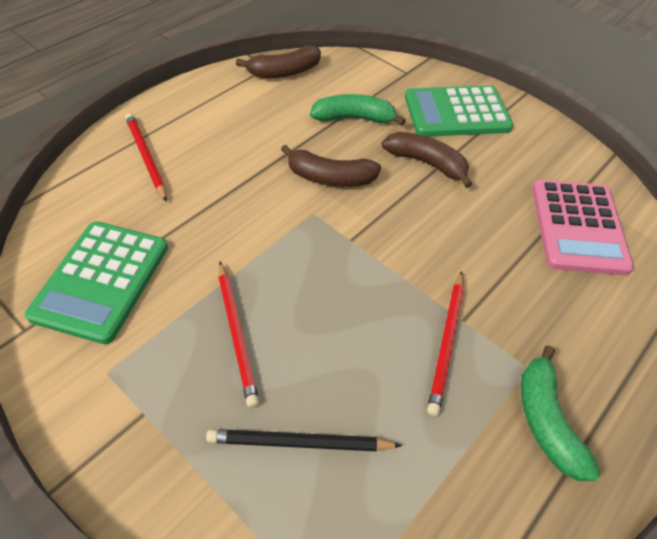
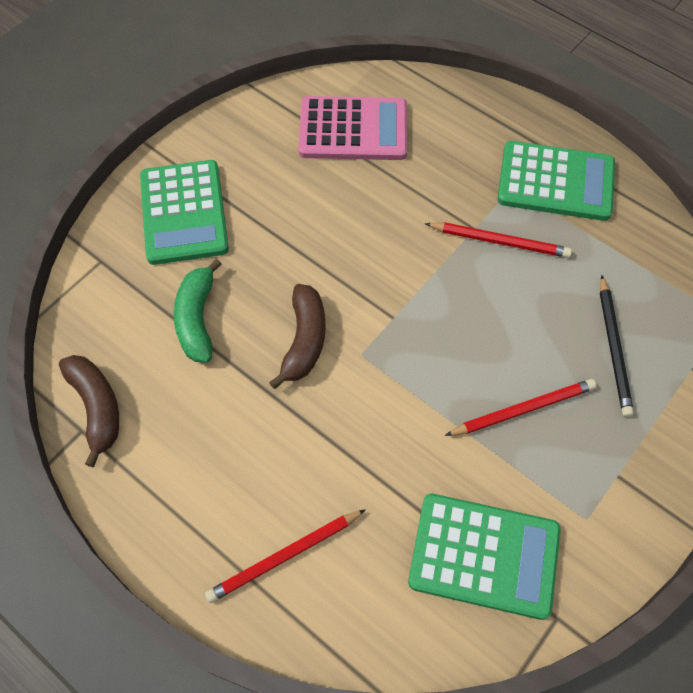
camera: 90 degrees left, 10 degrees up
(426, 163) = (274, 246): brown banana -> none
(546, 421) = (555, 182): green banana -> green calculator

